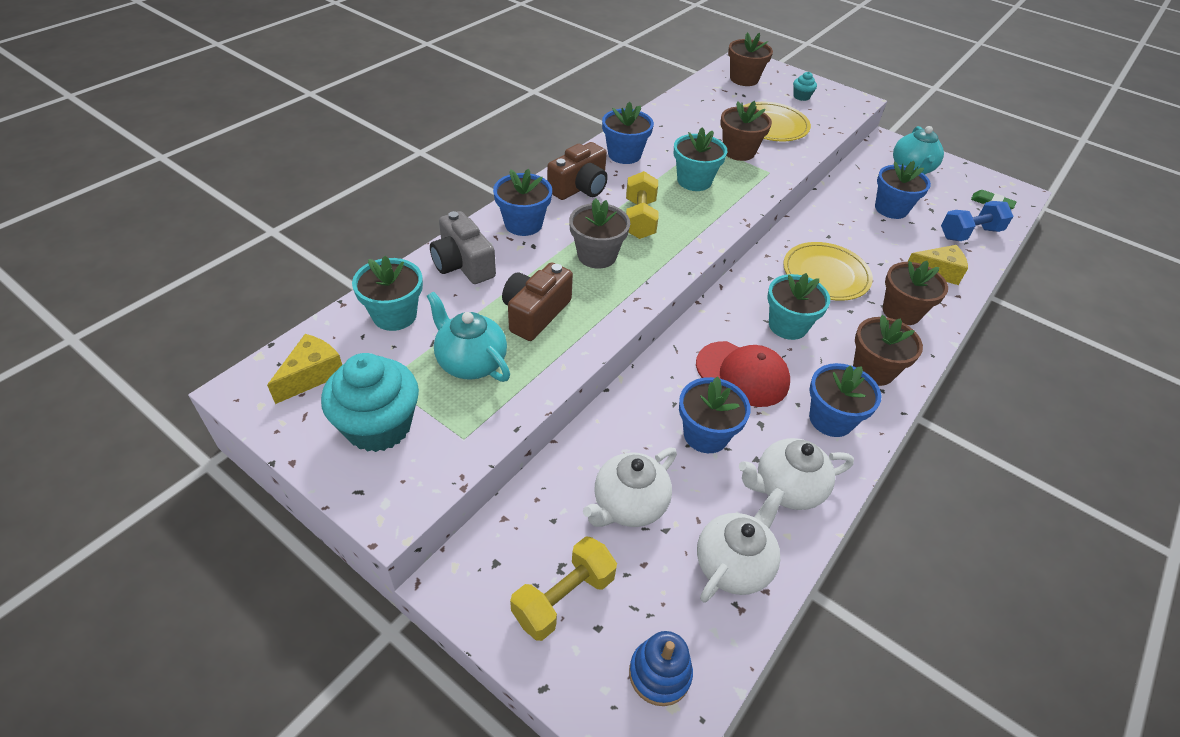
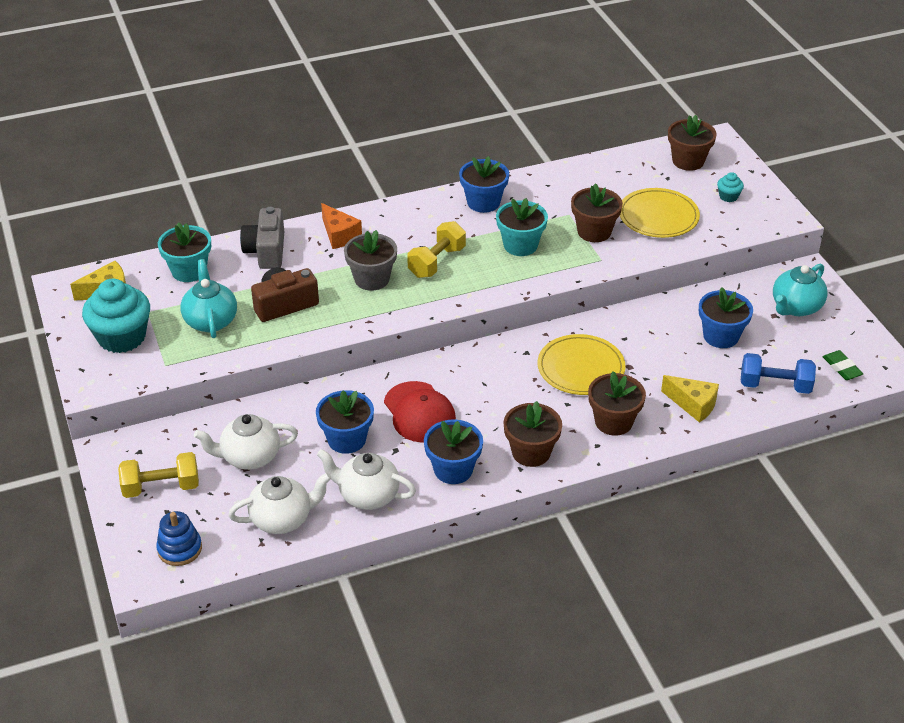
camera: 35 degrees right, 5 degrees down
(523, 224) = (339, 235): blue flower pot -> orange cheese
(580, 187) = (414, 219): brown camera -> none
(788, 325) = (497, 393): turquoise flower pot -> none

